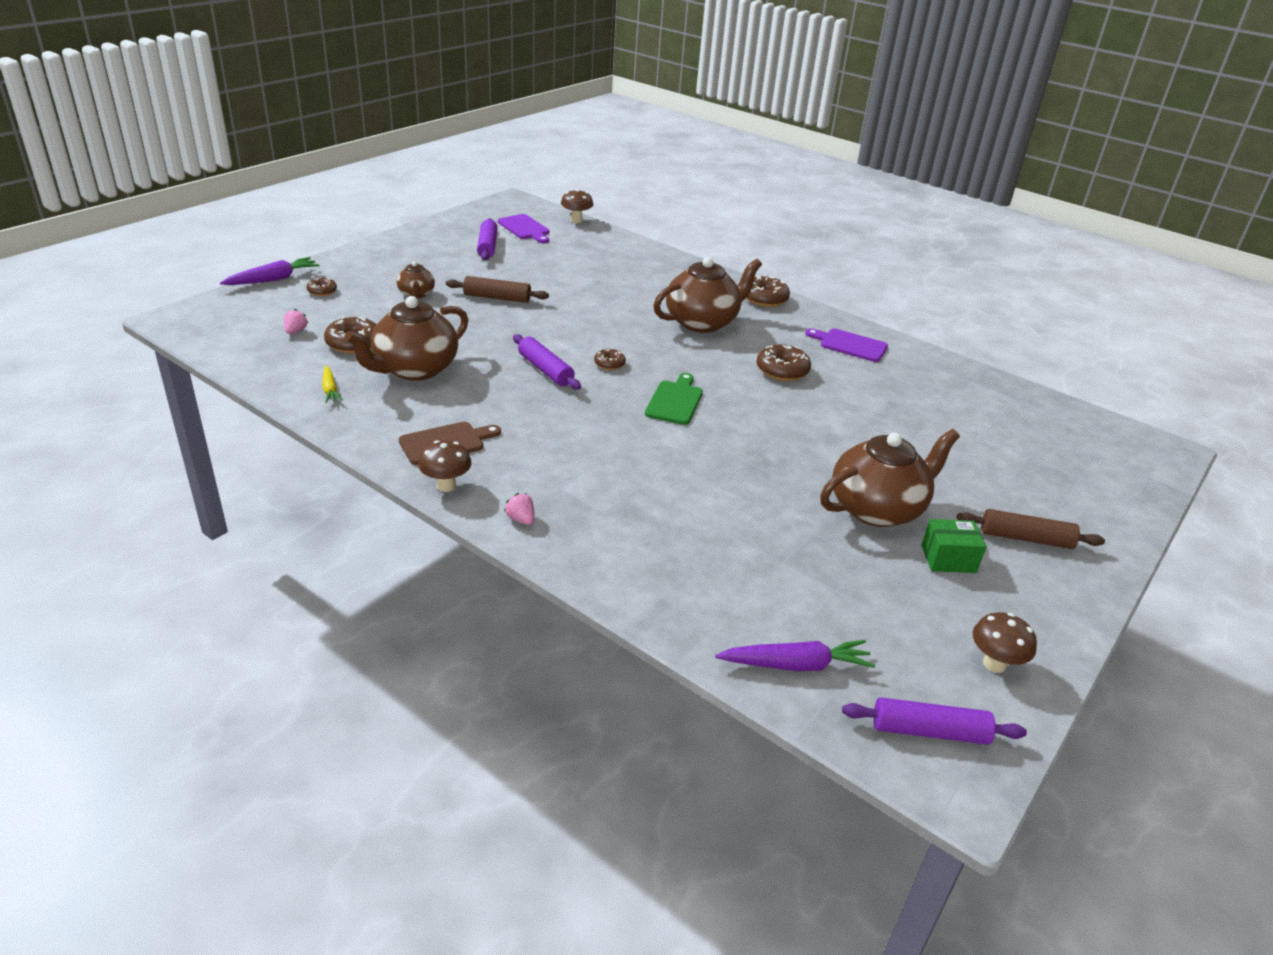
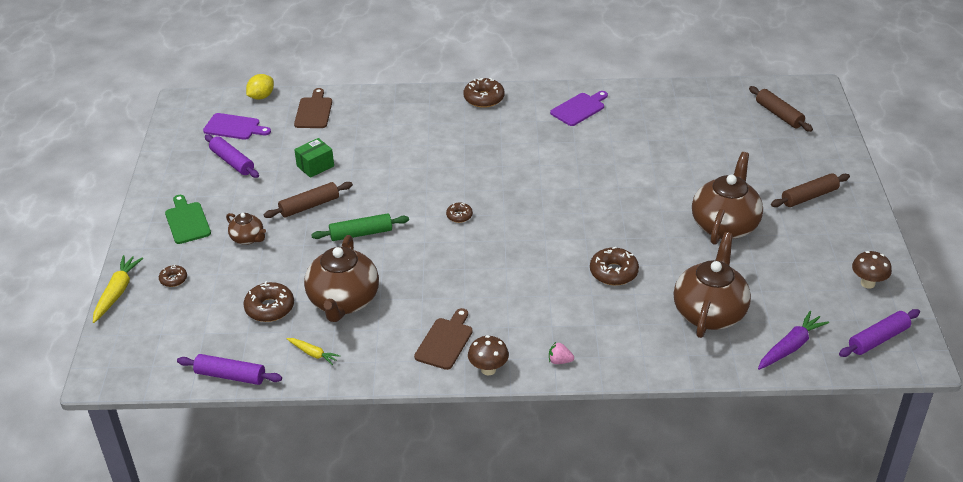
camera: 35 degrees left, 5 degrees up
(273, 279) = (117, 293): purple carrot -> yellow carrot
(295, 331) = (212, 325): pink strawberry -> none
(506, 334) = (361, 233): none -> green rolling pin
(545, 370) = (427, 246): purple rolling pin -> purple rolling pin (230, 376)
(576, 220) = (261, 97): brown mushroom -> yellow lemon
(602, 245) = (314, 111): none -> brown cutting board
(675, 401) = (534, 220): green cutting board -> green cutting board (187, 221)
(702, 322) = (471, 144): brown teapot -> brown teapot (709, 312)
(782, 370) = (565, 155): brown donut -> brown donut (613, 272)
(850, 345) = (579, 108): purple cutting board -> purple cutting board turned 150 degrees clockwise
(948, 559) = (789, 235): green box -> green box (315, 166)
(1085, 450) = (779, 114): none -> brown rolling pin

